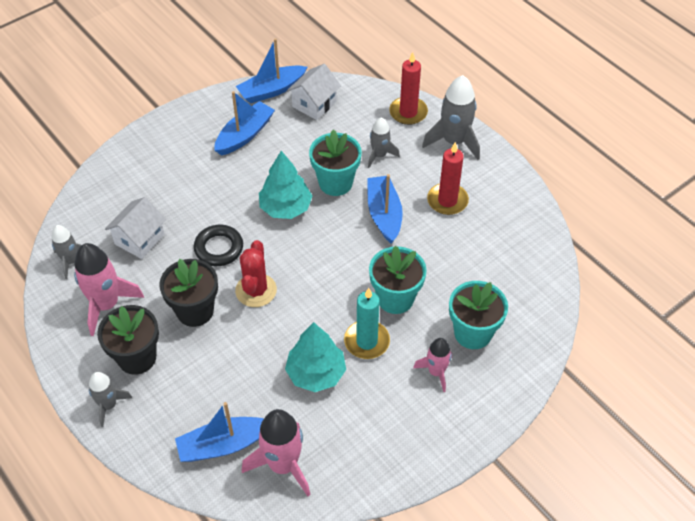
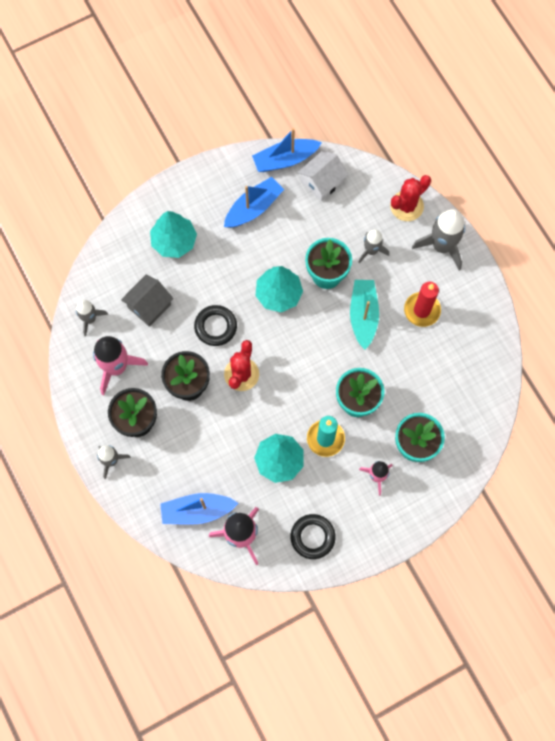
camera: 10 degrees right, 20 degrees up
(139, 239) = (149, 306): white house -> grey house
(161, 175) = (174, 241): none -> turquoise tree
(373, 451) = (312, 537): none -> black ring
(384, 214) = (363, 315): blue boat -> turquoise boat
(408, 112) = (407, 206): red candle -> red cactus

